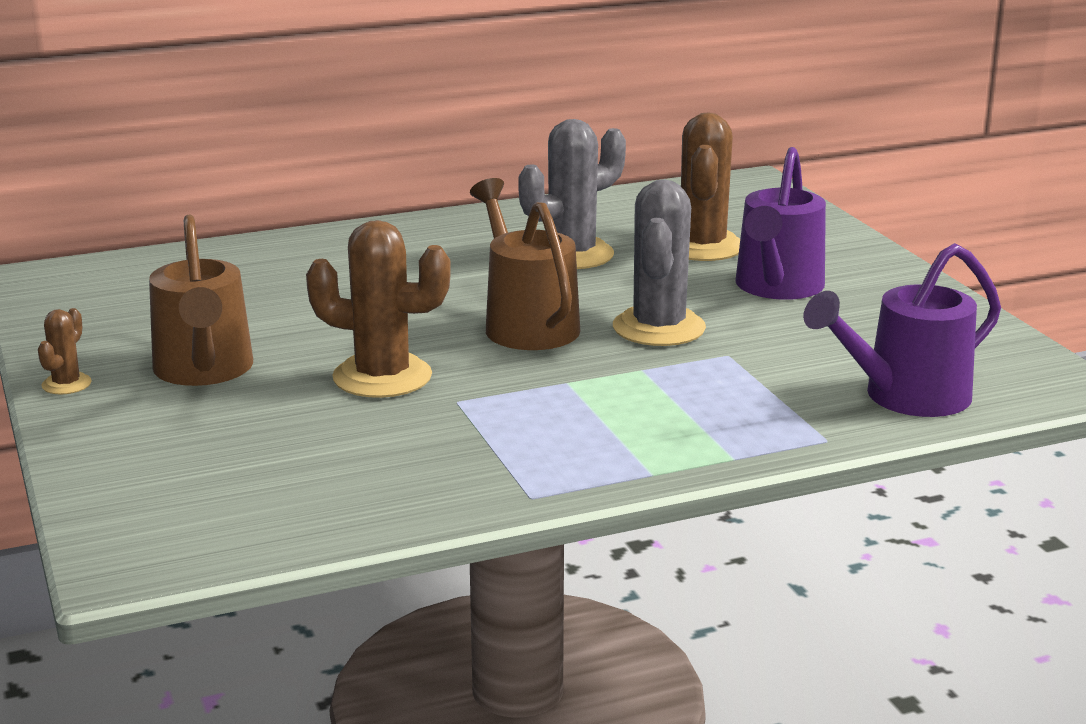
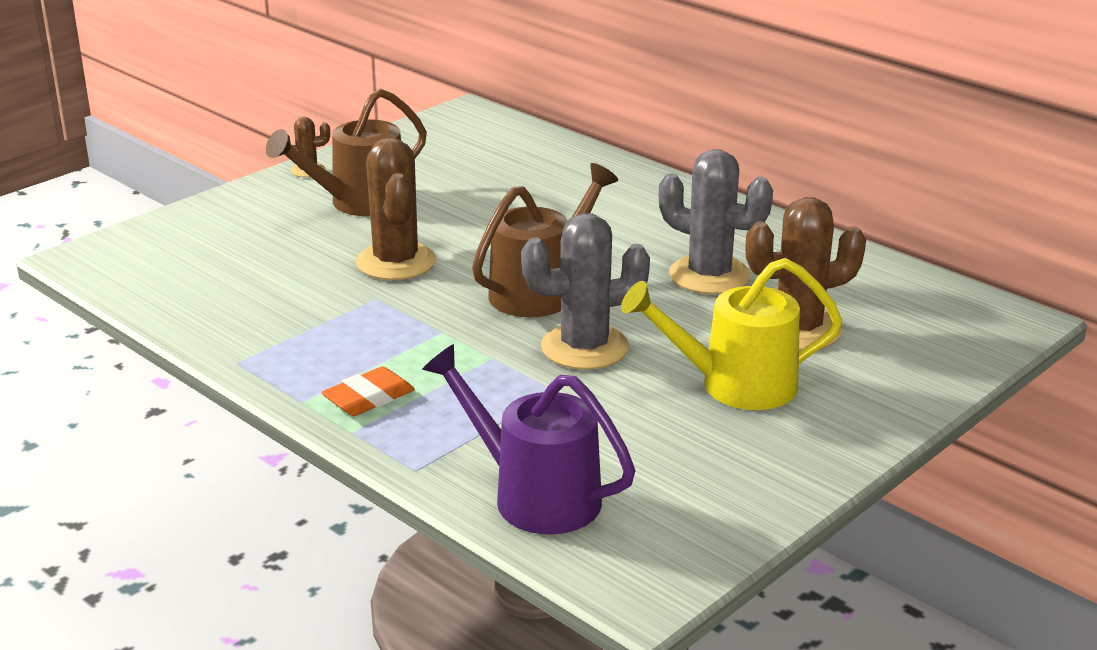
camera: 65 degrees right, 5 degrees up
(673, 439) = (369, 398): none -> orange eraser
(777, 288) = (734, 385): purple watering can -> yellow watering can

